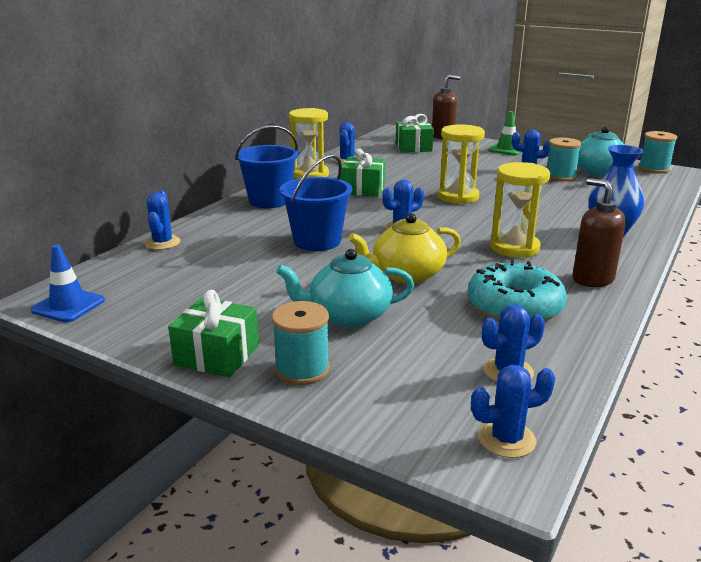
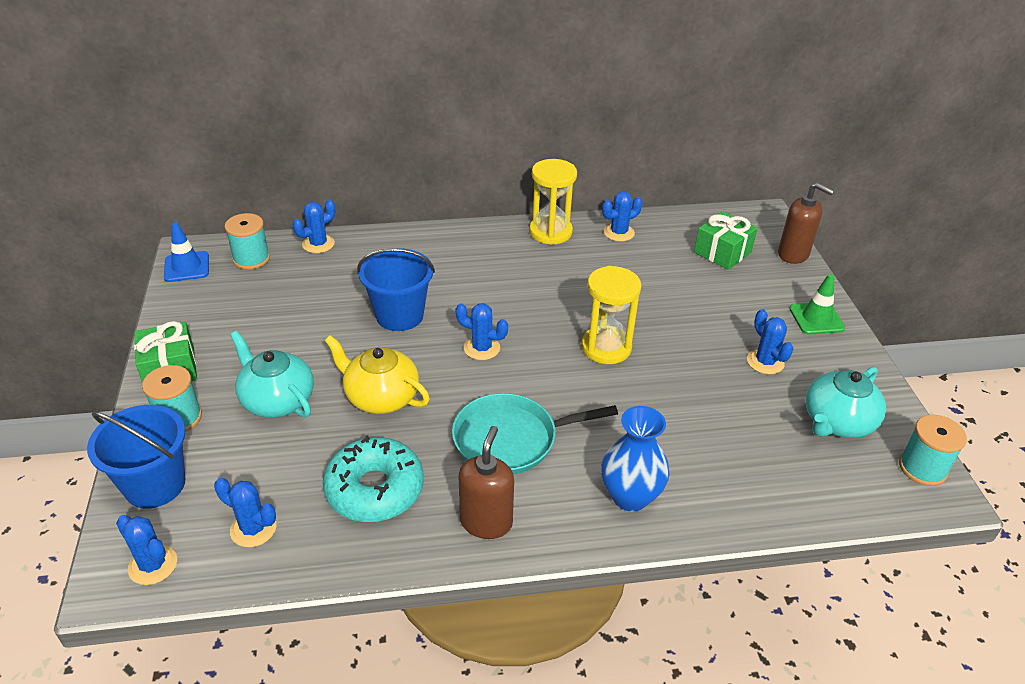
camera: 50 degrees right, 15 degrees up
(269, 201) = (459, 245): blue bucket -> blue bucket (155, 485)
(362, 189) = (551, 280): green gift -> none
(514, 248) = (510, 439): yellow hourglass -> turquoise pan
(560, 176) = (774, 396): turquoise spool -> turquoise spool (251, 259)

